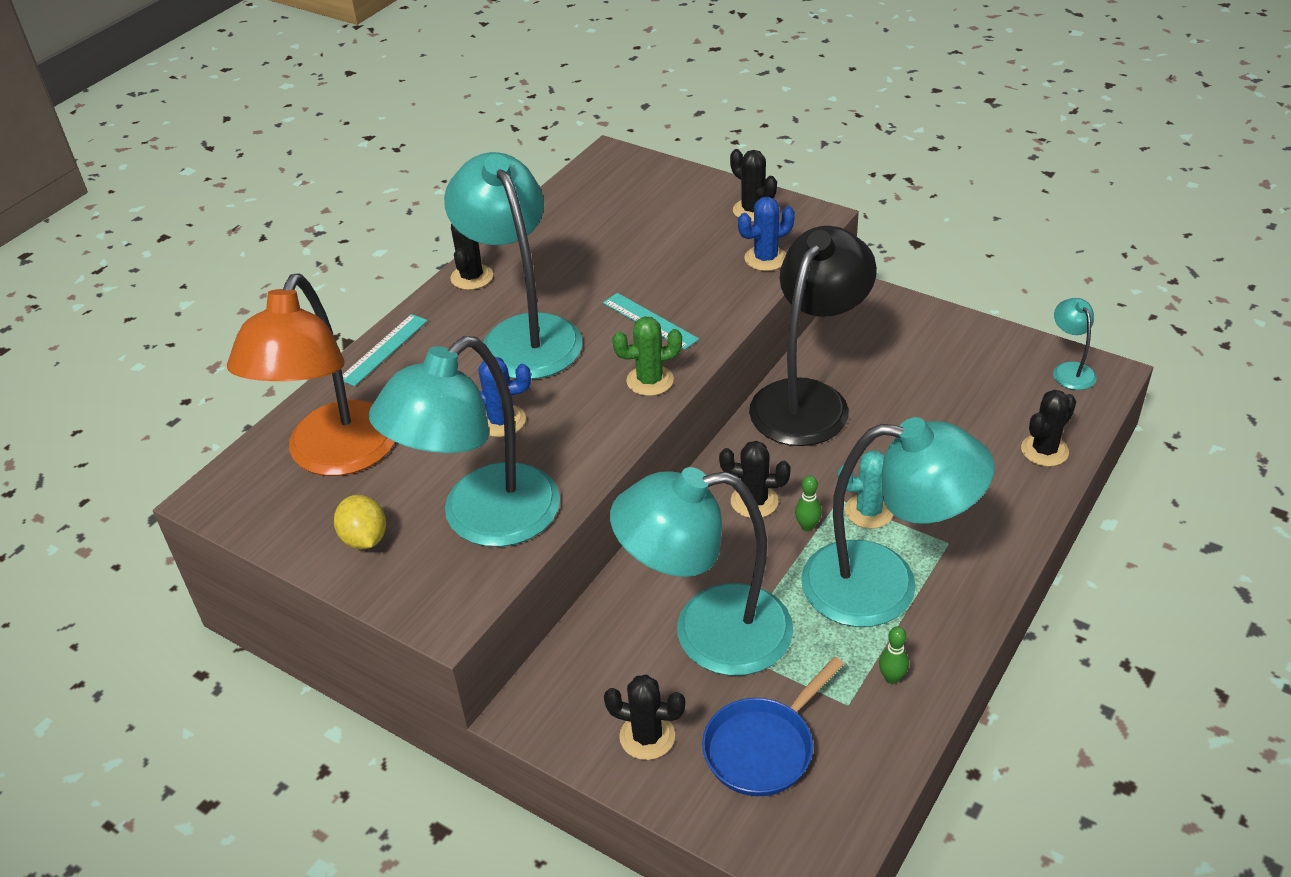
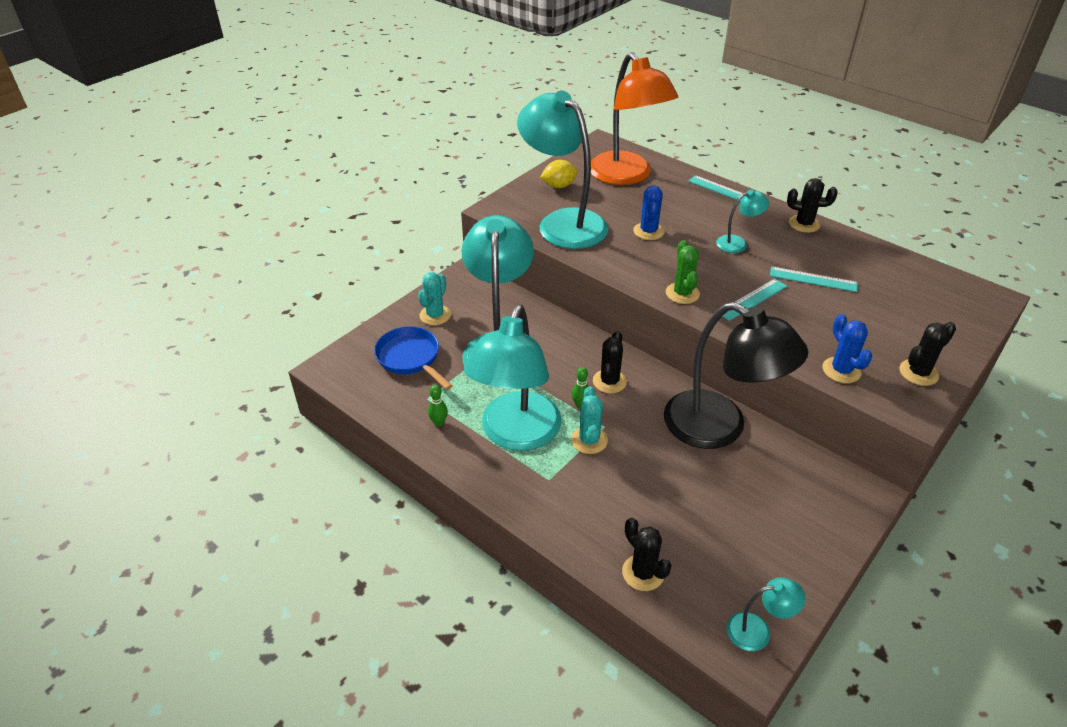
camera: 95 degrees right, 0 degrees up
(335, 456) = (626, 176): orange lamp -> orange lamp turned 135 degrees counterclockwise
(523, 334) = (737, 243): turquoise lamp -> turquoise lamp, size x0.43
(597, 273) = (813, 279): none -> turquoise ruler
(647, 736) = (435, 315): black cactus -> turquoise cactus

